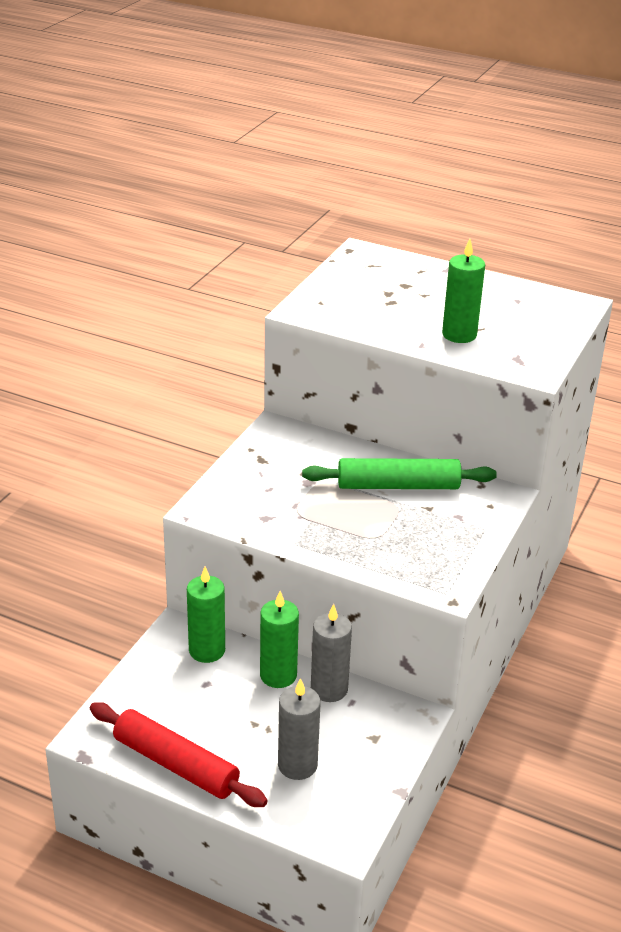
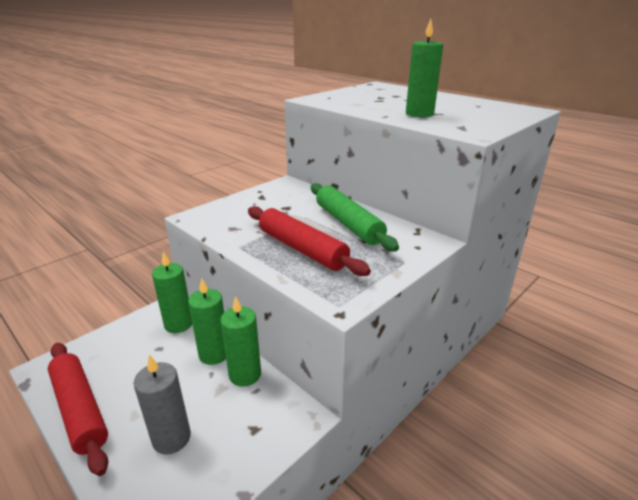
camera: 20 degrees right, 5 degrees down
(329, 689) = (245, 374): grey candle -> green candle
(368, 532) = (302, 249): none -> red rolling pin
(398, 486) = (348, 224): green rolling pin -> green rolling pin turned 45 degrees clockwise

